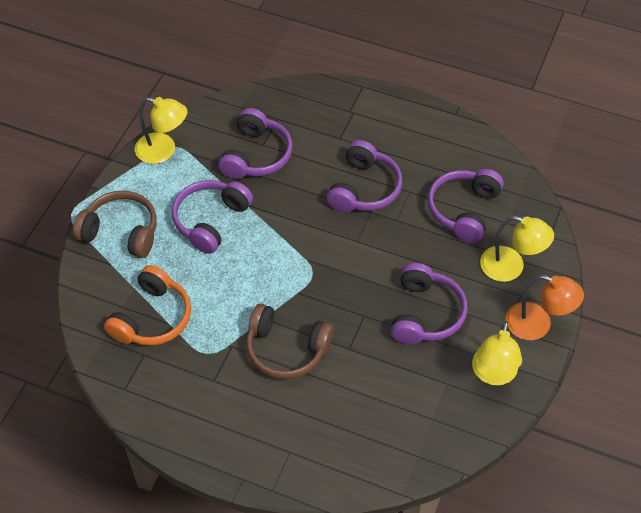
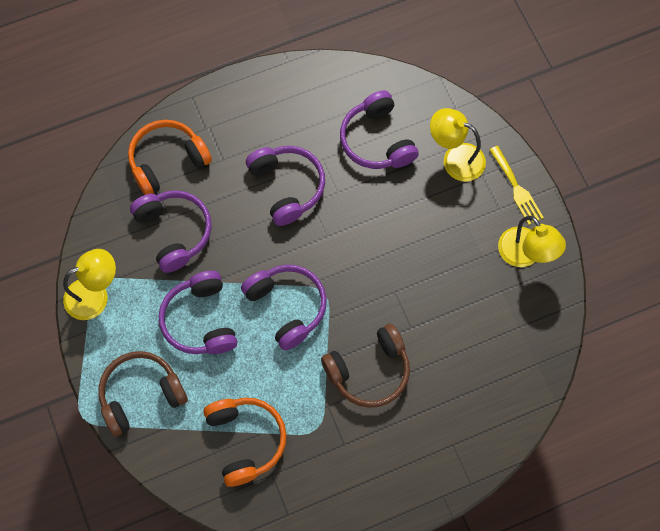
camera: 45 degrees left, 15 degrees up
(301, 111) = (167, 161): none -> orange headphones
(426, 314) = (435, 250): purple headphones -> purple headphones (287, 307)
(511, 267) = (455, 158): yellow lamp -> yellow lamp turned 135 degrees counterclockwise
(537, 325) = (516, 188): orange lamp -> yellow fork

